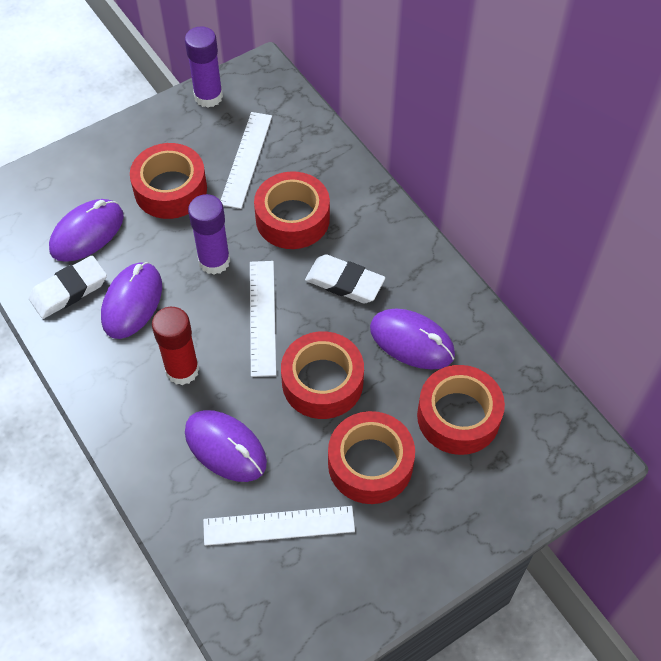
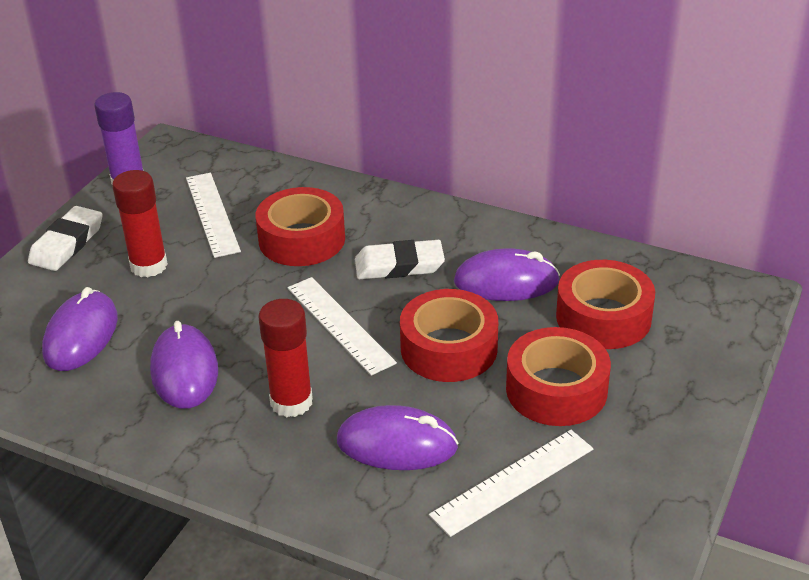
camera: 30 degrees left, 20 degrees down
(69, 290) = (100, 391): white eraser -> white eraser (67, 243)
(170, 189) = (149, 266): red tape -> red glue stick
(214, 261) = (248, 302): purple glue stick -> none

